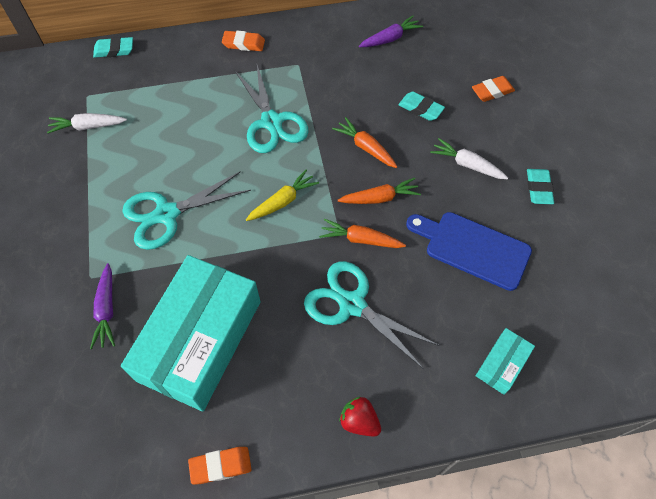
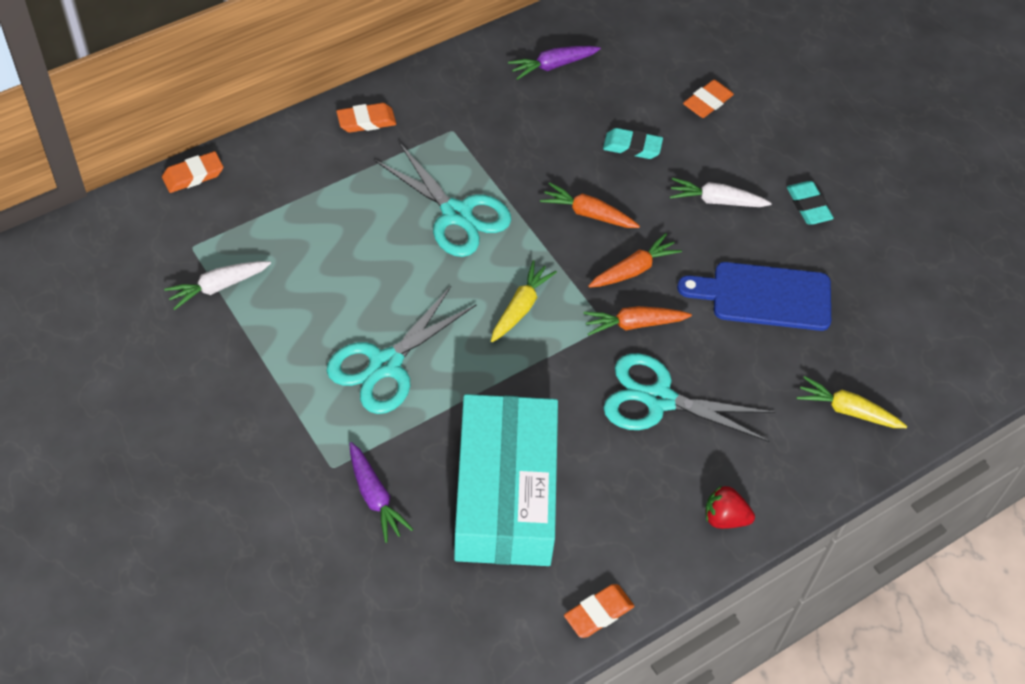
camera: 25 degrees left, 5 degrees down
(114, 50) = (193, 175): turquoise eraser -> orange eraser
(390, 39) = (553, 65): purple carrot -> purple carrot turned 150 degrees counterclockwise
(502, 364) = (848, 410): turquoise box -> yellow carrot

